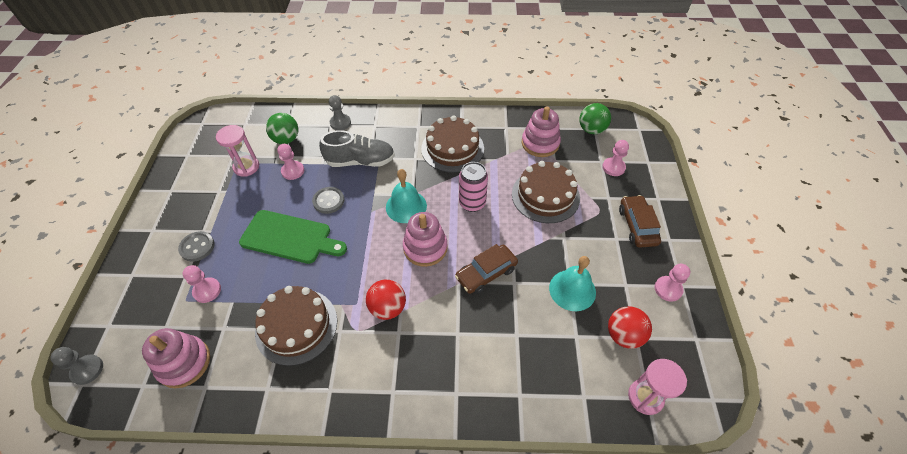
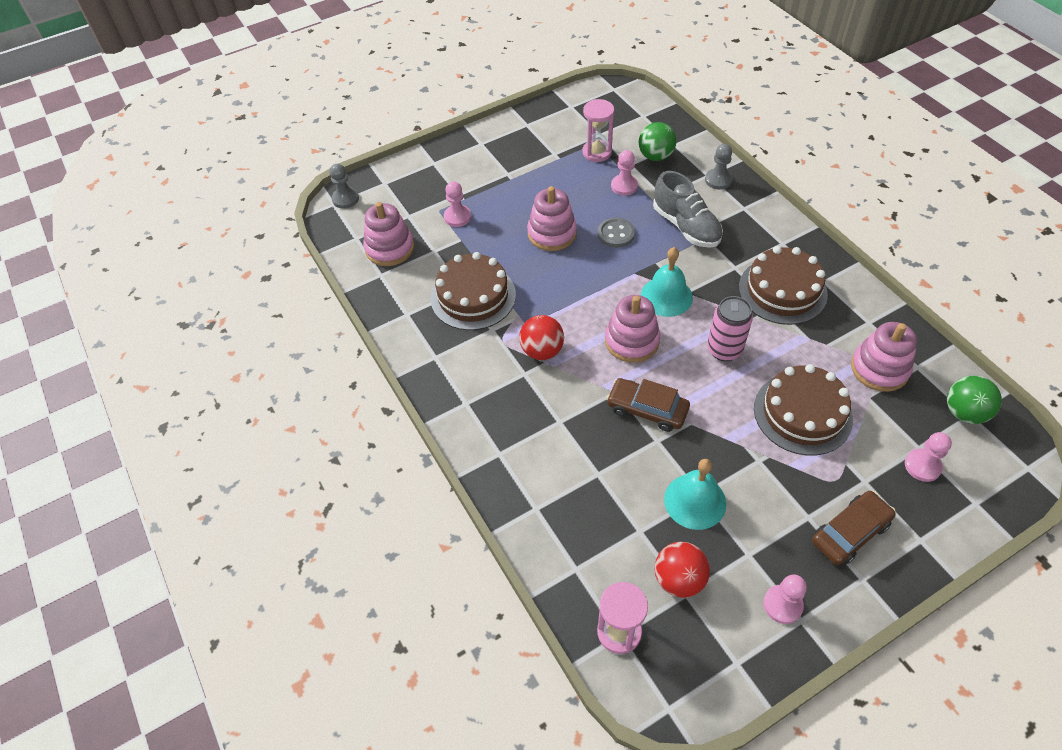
camera: 60 degrees right, 0 degrees up
(197, 247) = (490, 181): grey button -> none
(290, 238) = (552, 233): green cutting board -> pink stacking toy

